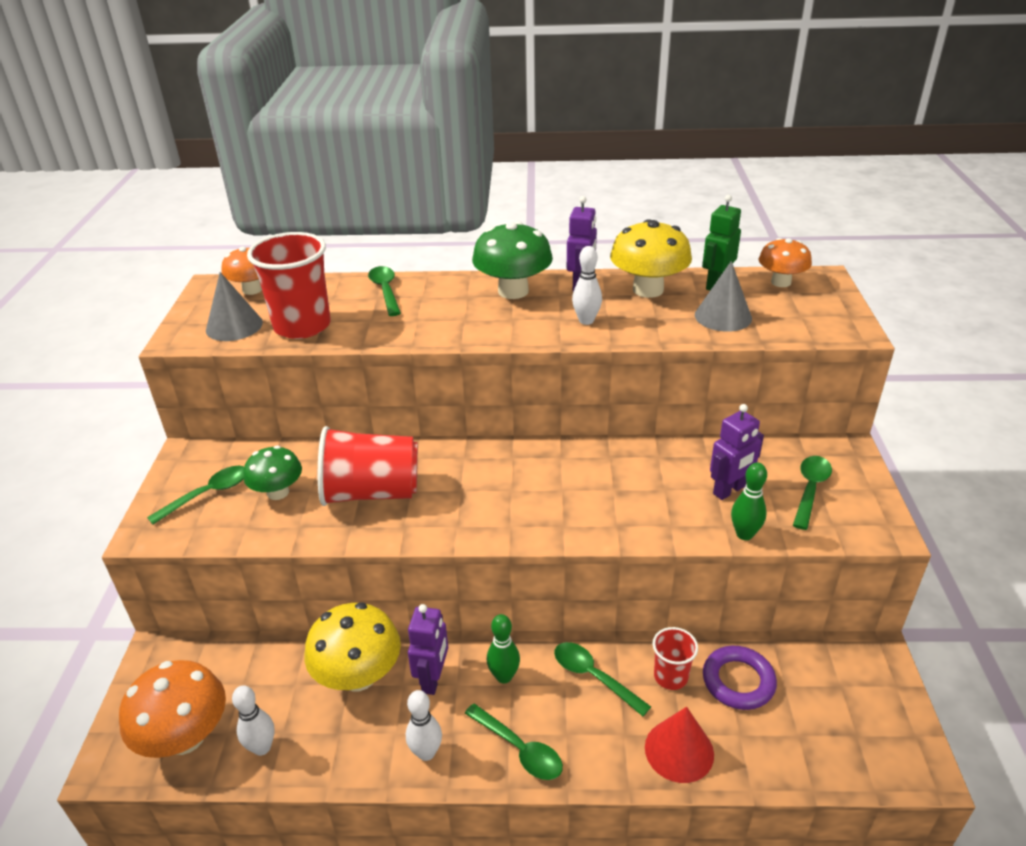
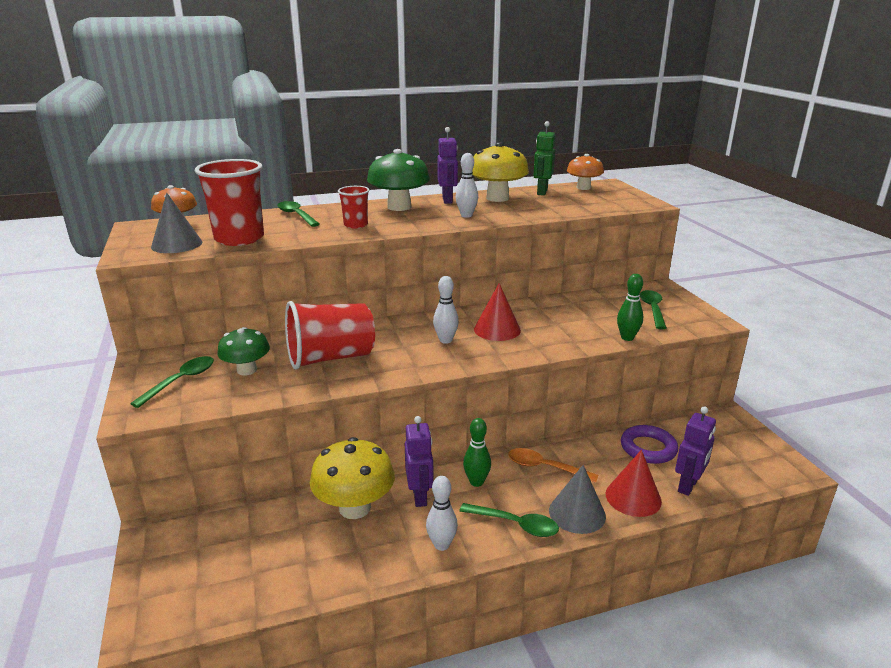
camera: 20 degrees left, 10 degrees down
(185, 737) = (213, 587): orange mushroom -> none
(262, 747) = (292, 576): white bowling pin -> white bowling pin (445, 340)
(584, 485) = (497, 329): none -> red cone
(593, 676) = (545, 467): green spoon -> orange spoon
(670, 676) = (600, 455): red cup -> red cup (355, 225)
(723, 316) = (559, 205): grey cone -> grey cone (577, 513)
(729, 490) = (600, 317): purple robot -> purple robot (688, 486)

